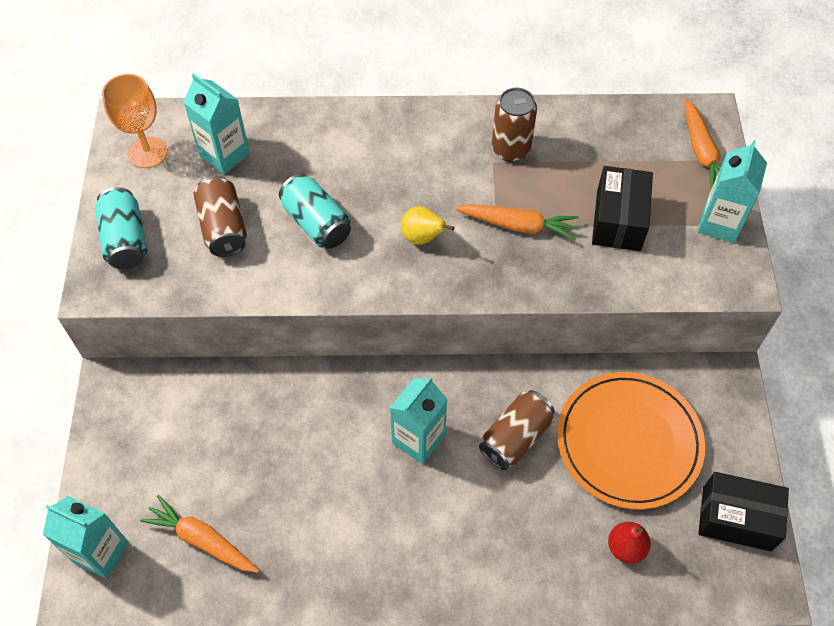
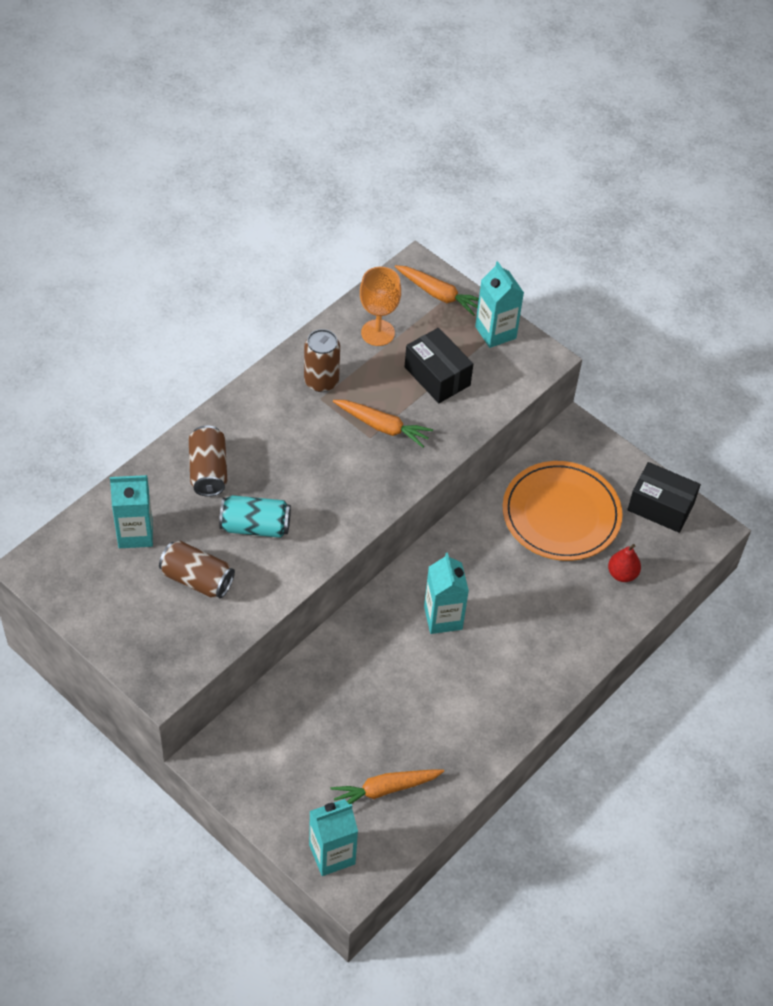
camera: 50 degrees left, 5 degrees down
(125, 240) = (140, 642): turquoise can -> none
(147, 152) = (77, 575): orange goblet -> orange goblet (378, 333)
(422, 238) = (333, 481): yellow pear -> none
(515, 437) = (497, 567): brown can -> brown can (208, 471)
(518, 225) = (382, 426): orange carrot -> orange carrot turned 60 degrees clockwise
(736, 519) = (660, 507): black box -> black box turned 60 degrees clockwise

